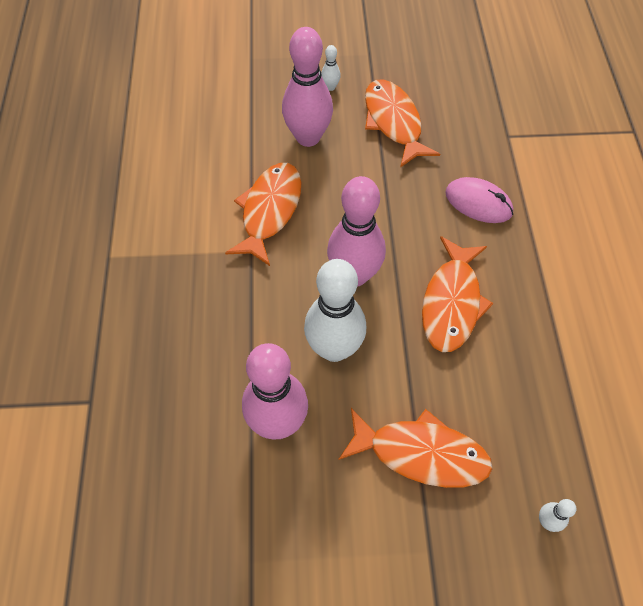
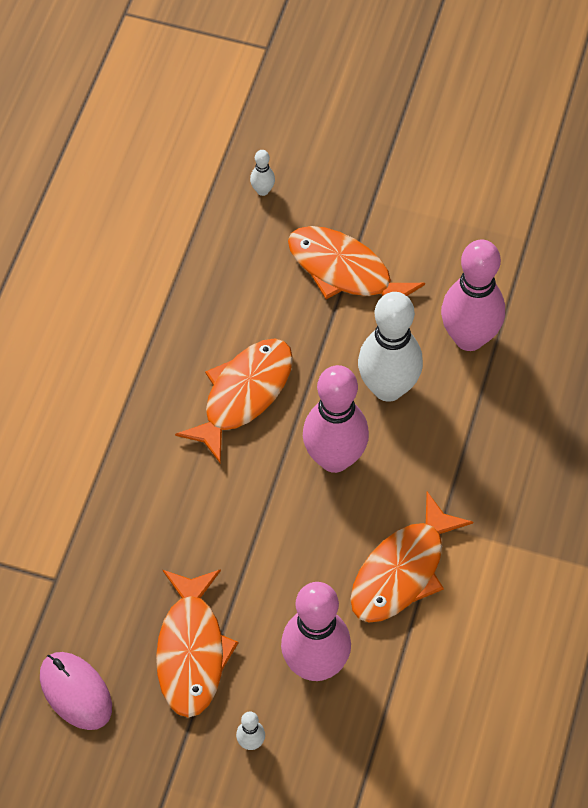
camera: 160 degrees left, 0 degrees up
(478, 203) = (148, 499): pink mouse -> pink mouse (75, 692)

